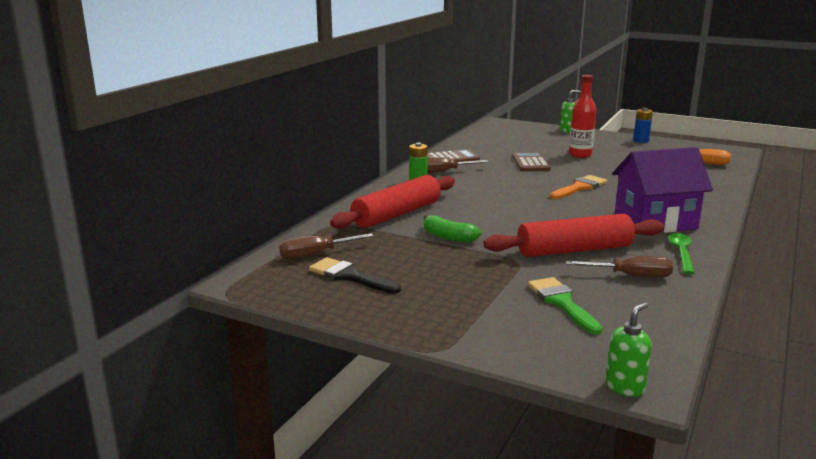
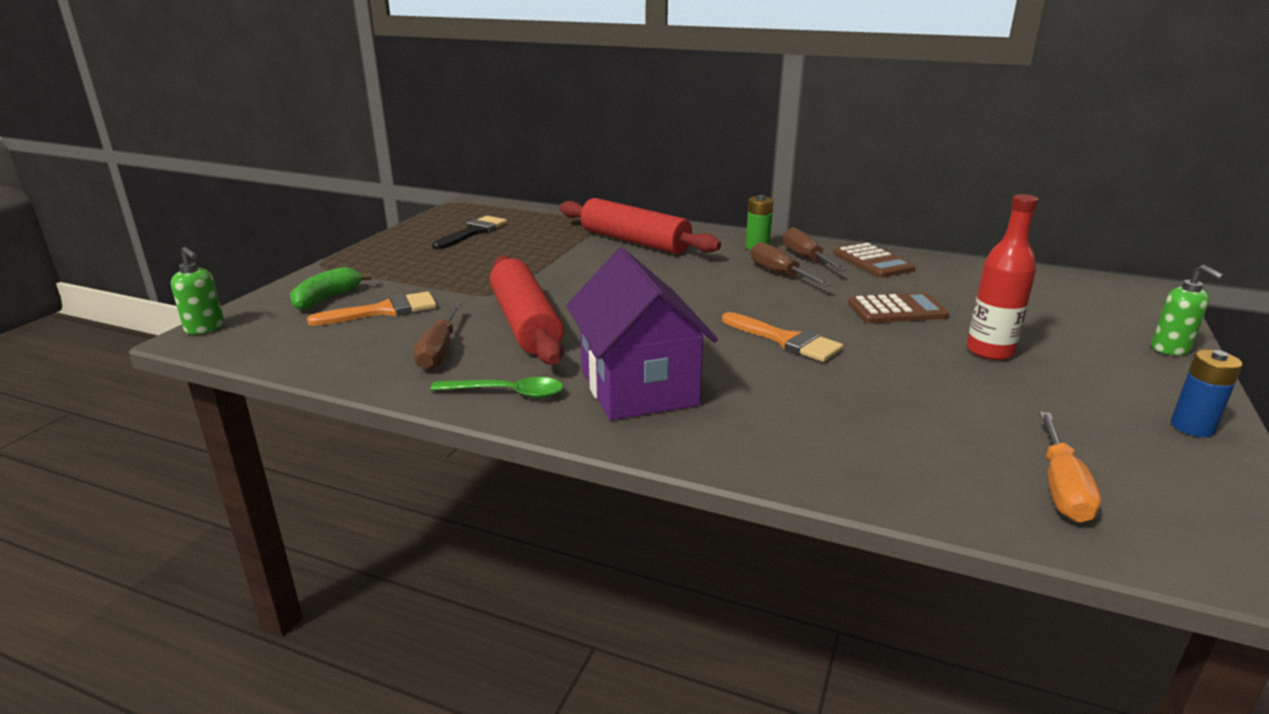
camera: 85 degrees right, 5 degrees up
(316, 254) = (524, 220): brown screwdriver -> brown screwdriver (780, 274)
(448, 237) = (567, 264): green banana -> green banana (327, 298)
(562, 302) = (384, 311): green brush -> orange brush

